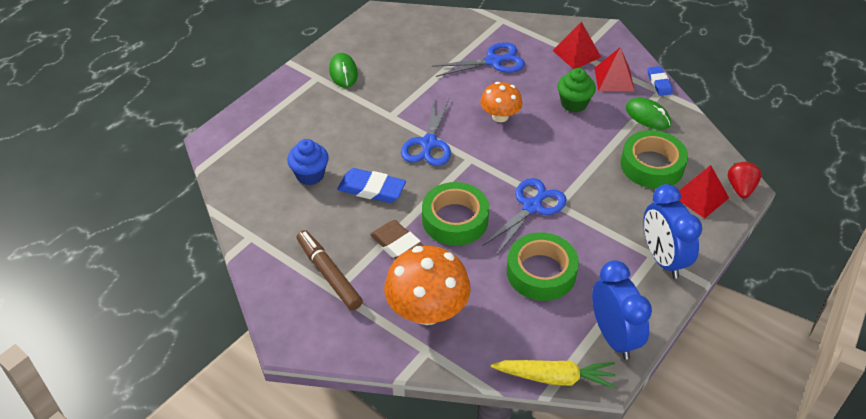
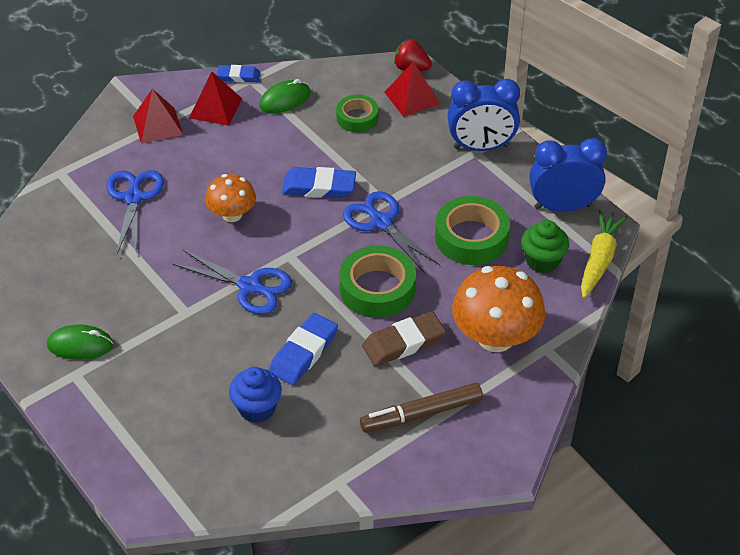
camera: 75 degrees left, 0 degrees up
(555, 159) = (319, 187): none -> blue eraser
(574, 103) = (239, 150): green cupcake -> green cupcake (542, 261)
(652, 165) = (357, 118): green tape -> green tape, size x0.62

